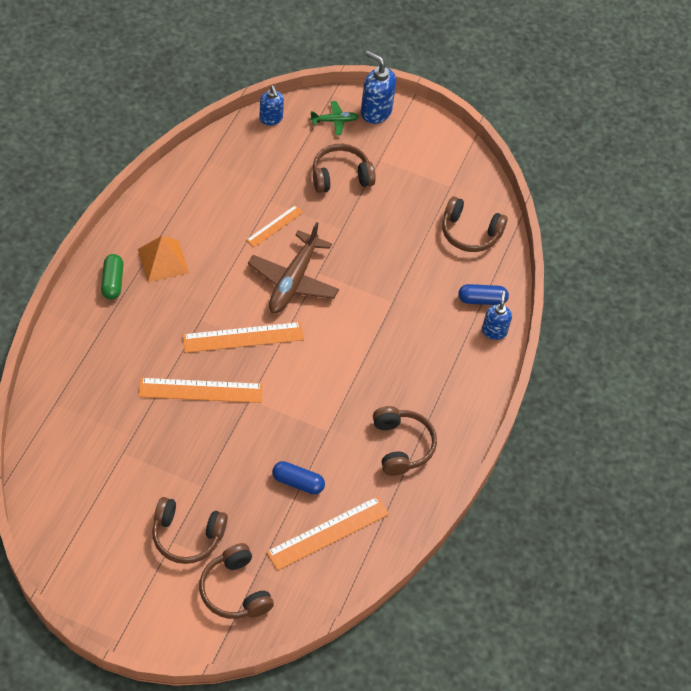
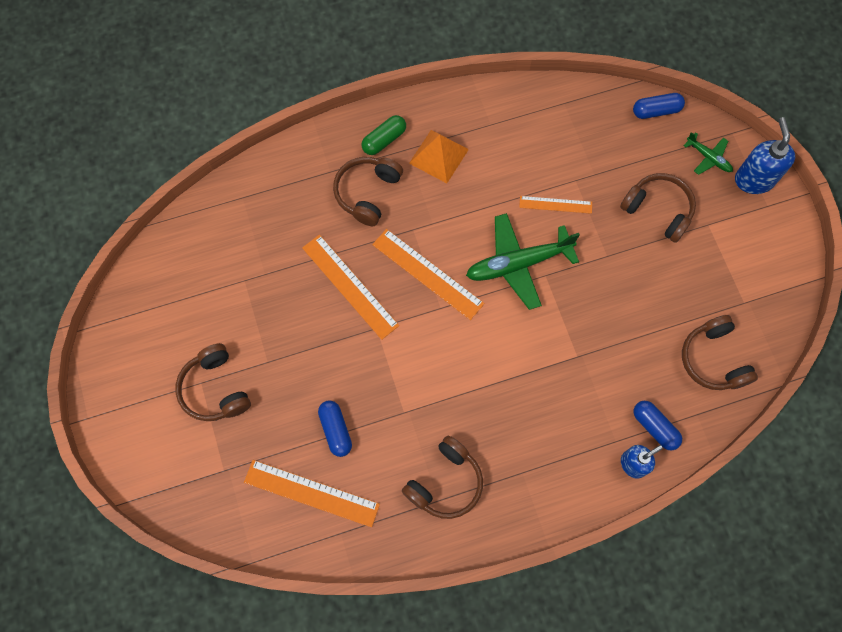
camera: 55 degrees right, 15 degrees up
(235, 590) = (199, 466): brown headphones -> brown headphones (367, 193)
(271, 119) = (656, 111): blue soap dispenser -> blue capsule
(293, 280) = (519, 263): brown plane -> green plane

